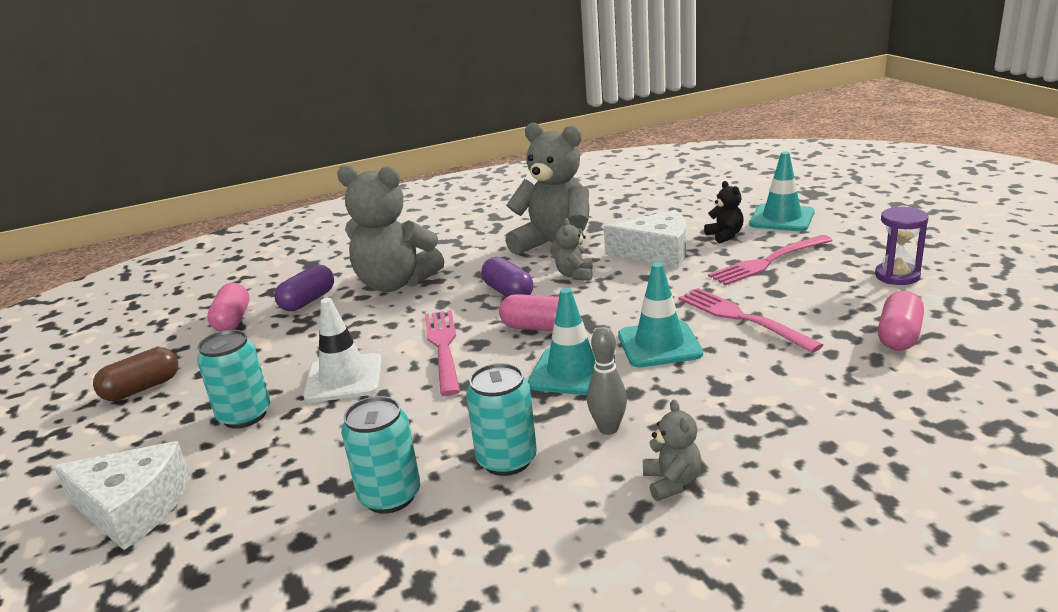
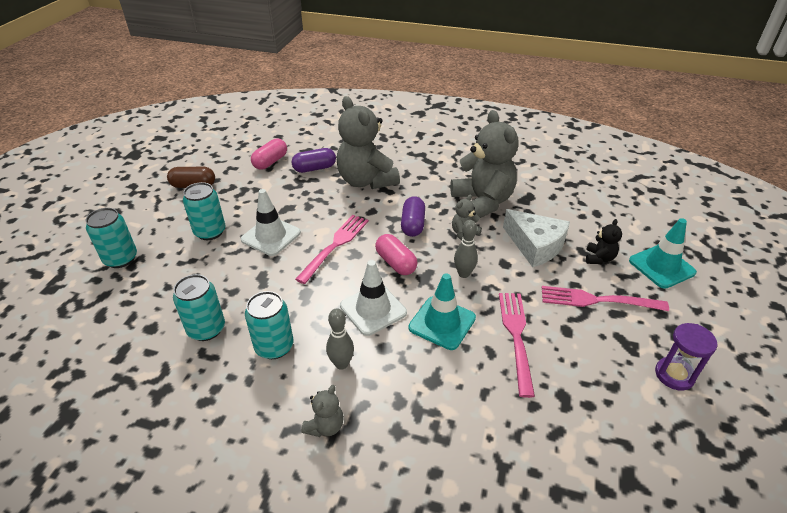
camera: 35 degrees right, 15 degrees up
(133, 508) = (121, 259): white cheese -> turquoise can
(572, 372) = (373, 309): turquoise traffic cone -> white traffic cone
(622, 302) = (464, 274): none -> grey bowling pin
(899, 336) = (598, 427): pink capsule -> none

